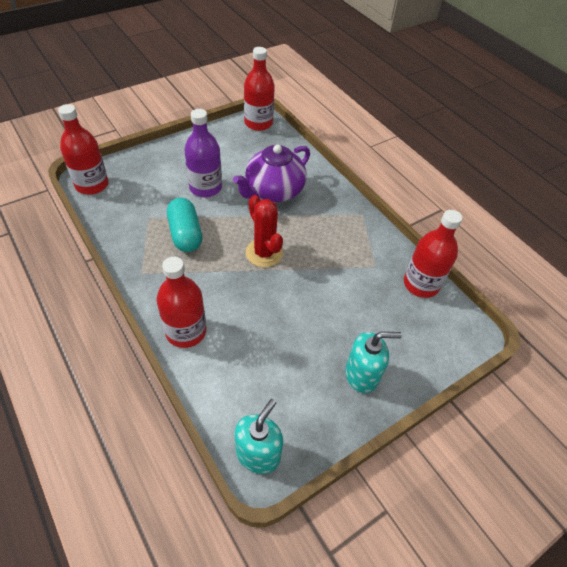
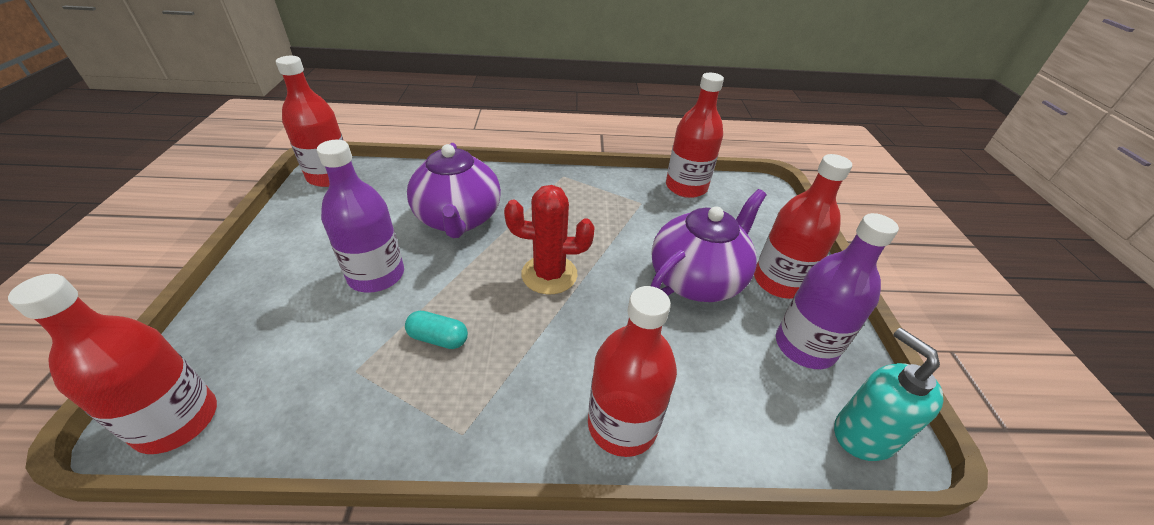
camera: 55 degrees left, 10 degrees down
(185, 234) = (438, 338): turquoise capsule -> turquoise capsule, size x0.58
(308, 405) = (804, 346): none -> purple bottle
(323, 326) = (697, 279): none -> purple teapot
(362, 375) = (779, 282): turquoise soap dispenser -> red bottle

